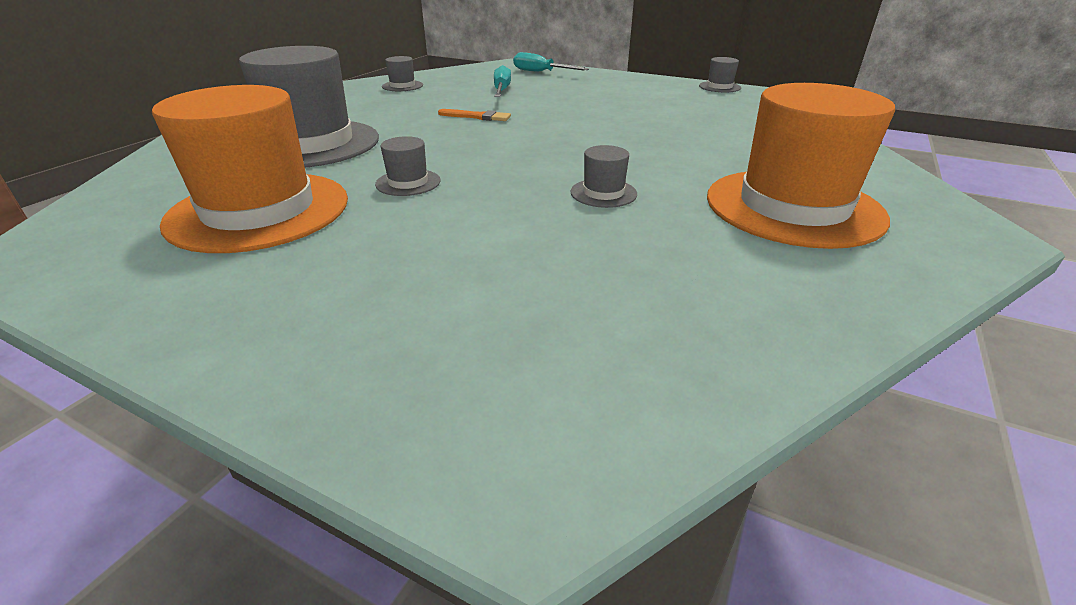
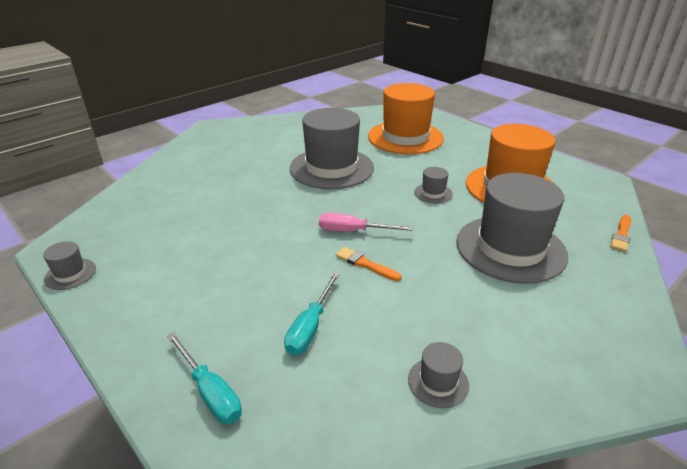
camera: 160 degrees left, 0 degrees up
(134, 174) = (621, 235): none -> orange brush
(506, 133) = (353, 231): none -> pink screwdriver
(603, 193) = (331, 168): grey hat -> grey hat, size x2.41
(793, 207) = (256, 147): orange hat -> orange hat (405, 137)

